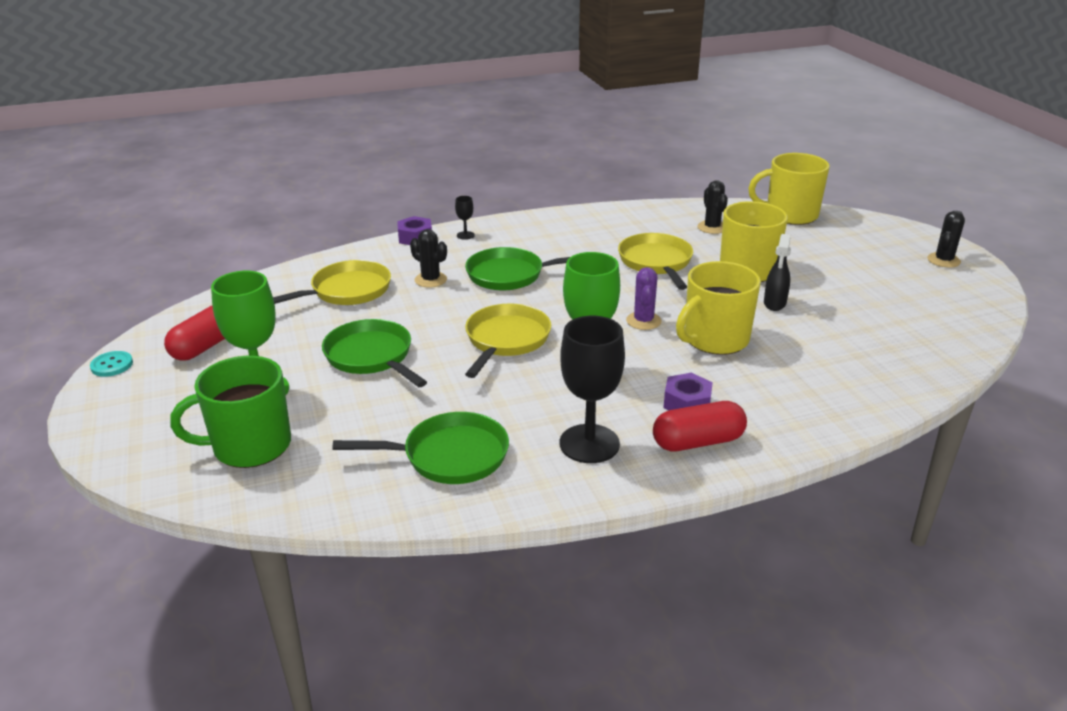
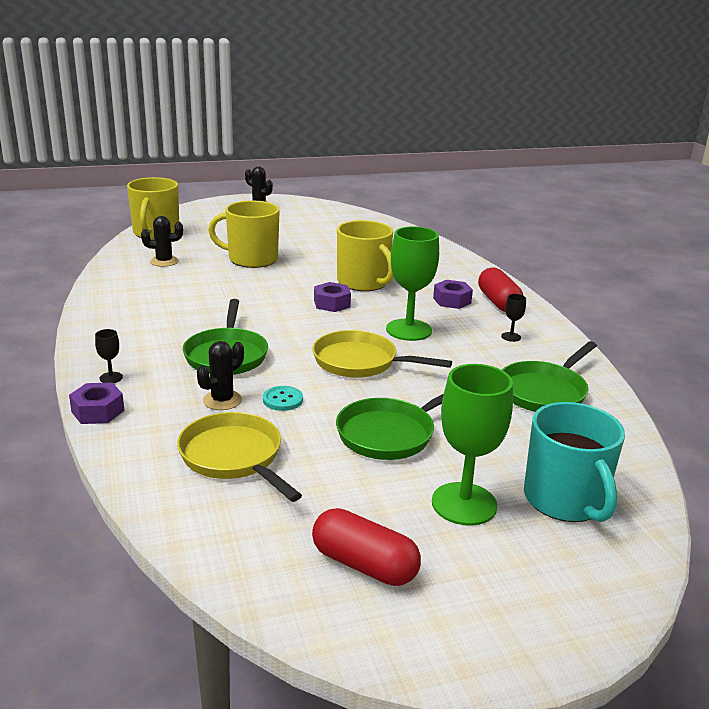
camera: 90 degrees left, 5 degrees down
(112, 365) = (417, 658): turquoise button -> turquoise button (282, 400)
(250, 446) = (565, 500): green mug -> turquoise mug
(449, 456) = (544, 392): green pan -> green pan turned 135 degrees counterclockwise
(589, 444) = (511, 337): black goblet -> black goblet, size x0.43
(643, 321) = (332, 303): purple cactus -> purple nut
(656, 263) = (225, 289): yellow pan -> none
(774, 303) = (311, 258): black spray bottle -> none

